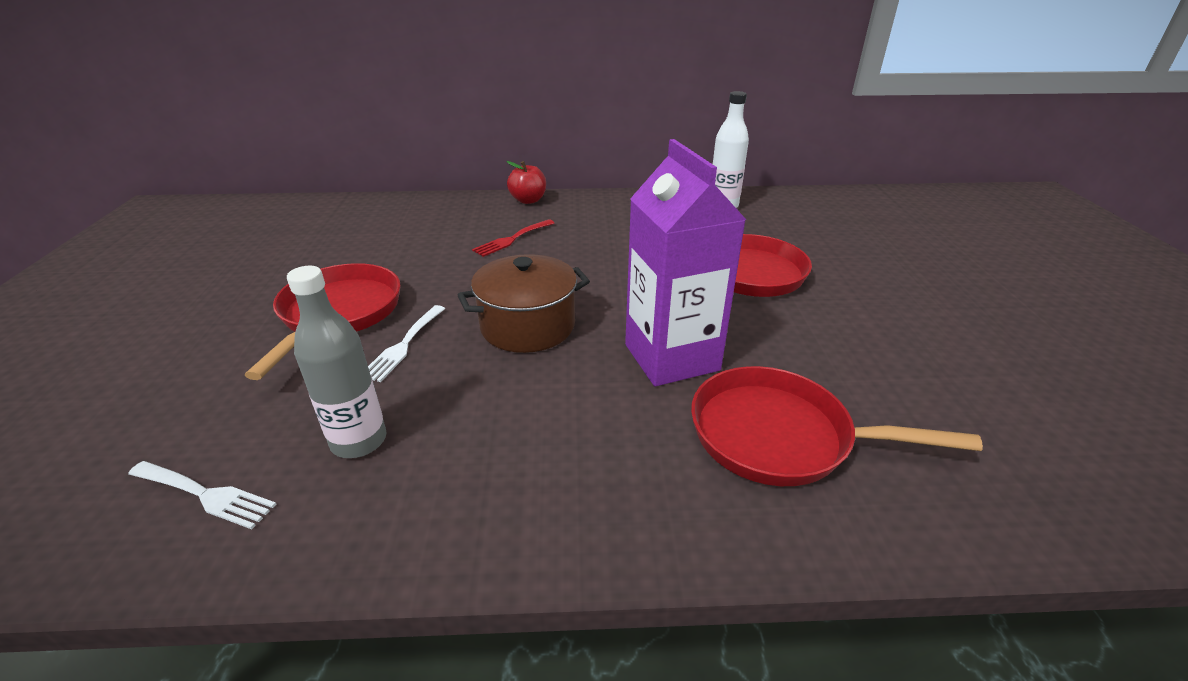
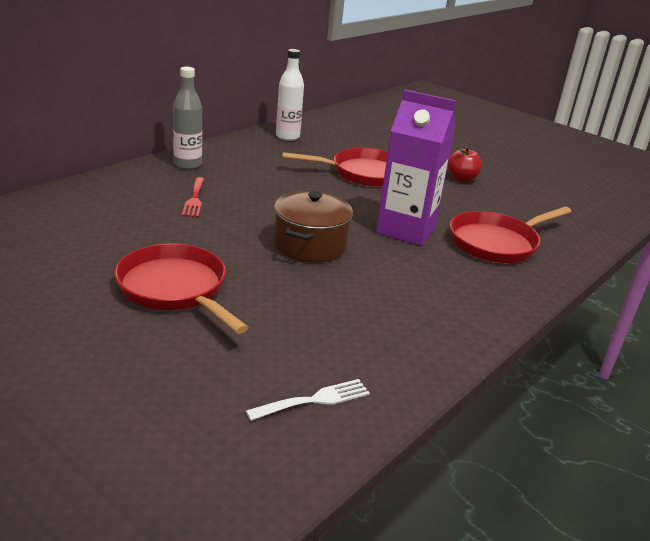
camera: 50 degrees left, 5 degrees down
(359, 441) = (339, 336): grey bottle -> grey bottle (187, 165)
(404, 345) = (261, 285): white fork -> none
(528, 200) = (149, 168): red apple -> red apple (462, 179)

